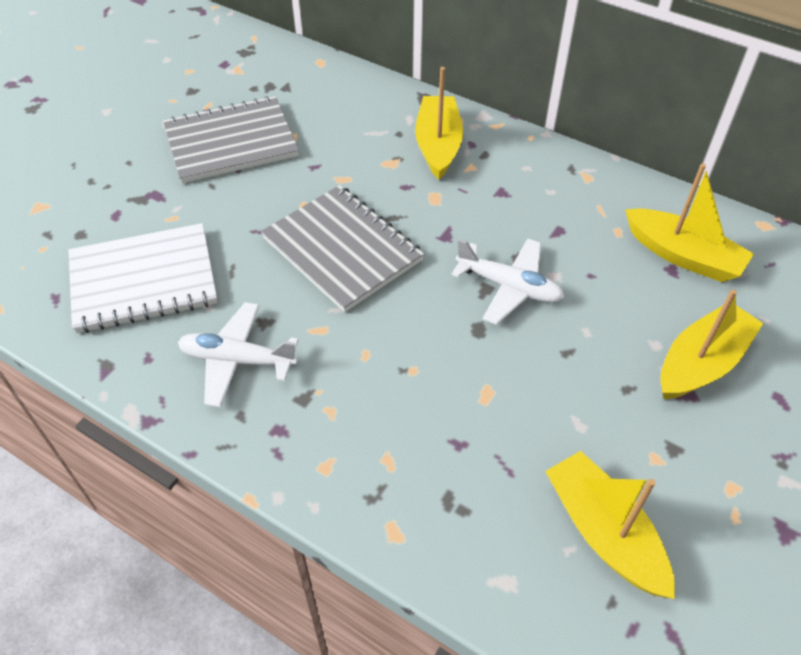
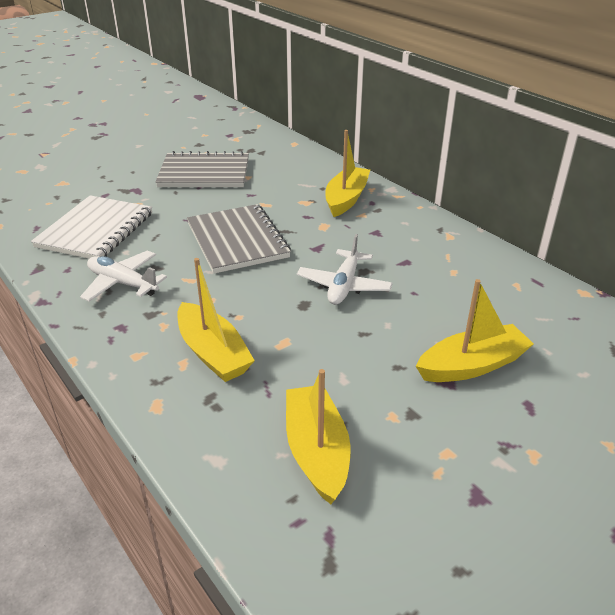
camera: 20 degrees right, 15 degrees down
(143, 280) = (95, 230): white notebook -> white notebook turned 75 degrees counterclockwise
(509, 287) = (344, 285): white plane -> white plane turned 60 degrees clockwise
(683, 255) = (499, 296): yellow boat -> yellow boat (213, 353)

